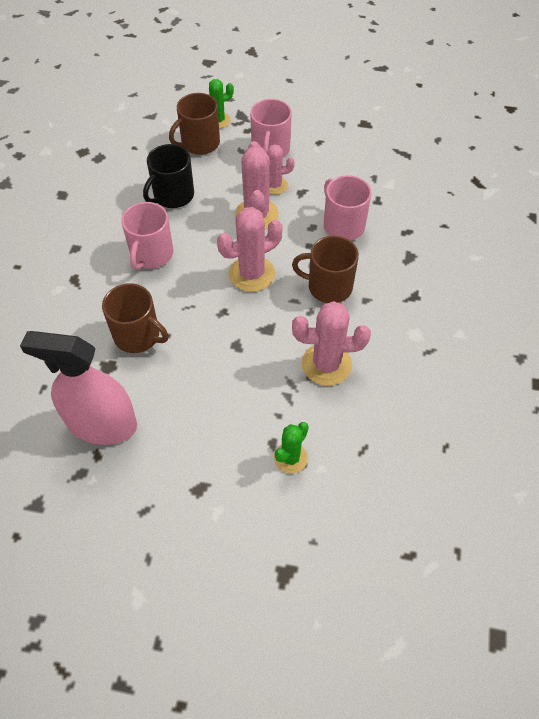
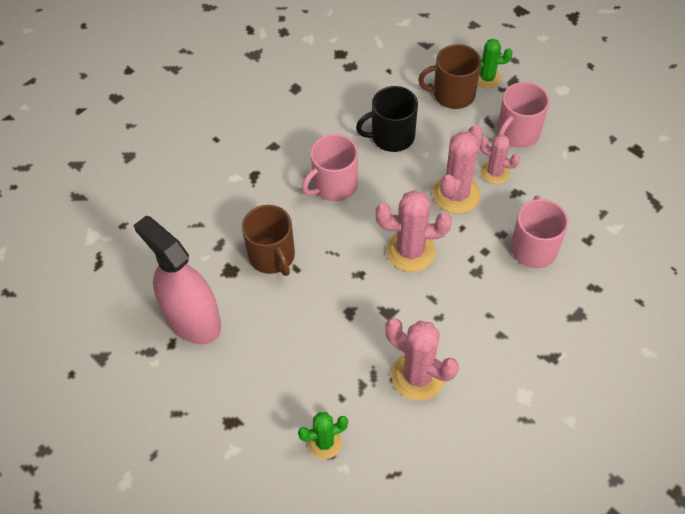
camera: 35 degrees right, 0 degrees up
(328, 286) = (474, 302): brown mug -> none

